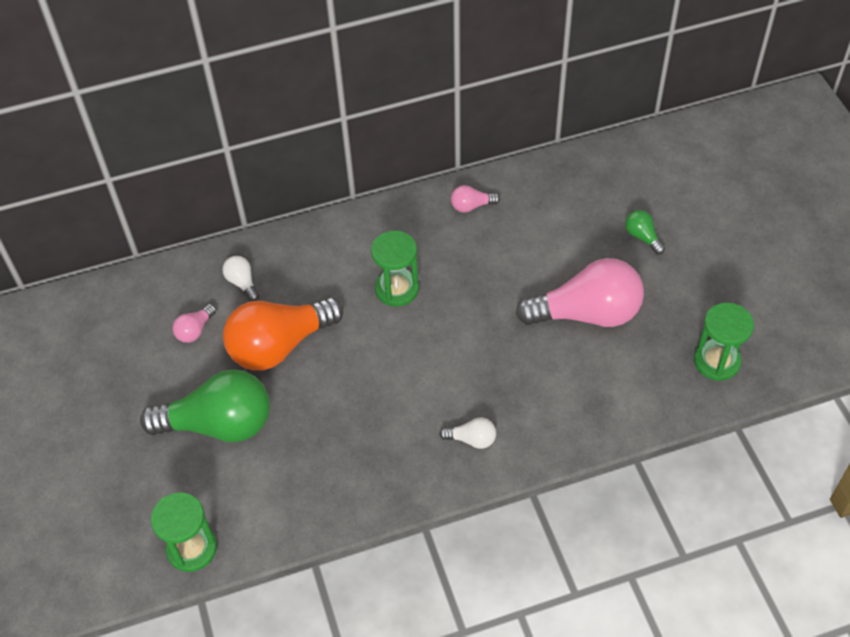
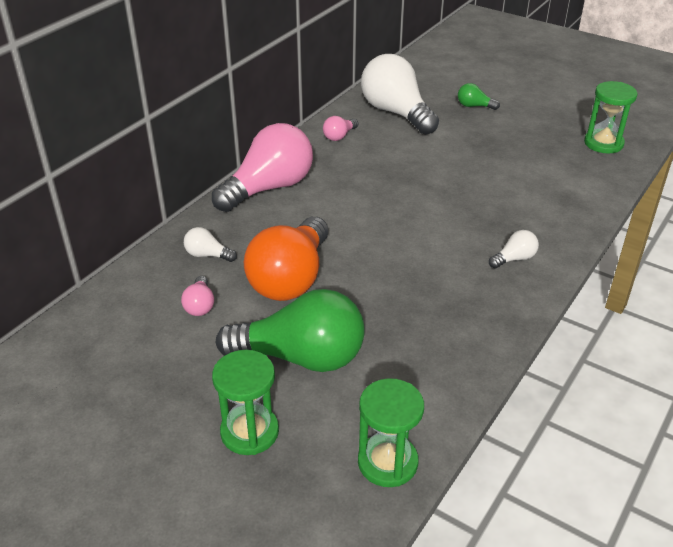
camera: 40 degrees left, 15 degrees down
(219, 424) = (301, 357): green light bulb -> green light bulb turned 45 degrees clockwise
(397, 289) = (343, 202): green hourglass -> green hourglass (249, 432)
(555, 204) = (396, 113): none -> white light bulb
(587, 314) = (494, 156): pink light bulb -> pink light bulb (269, 188)

